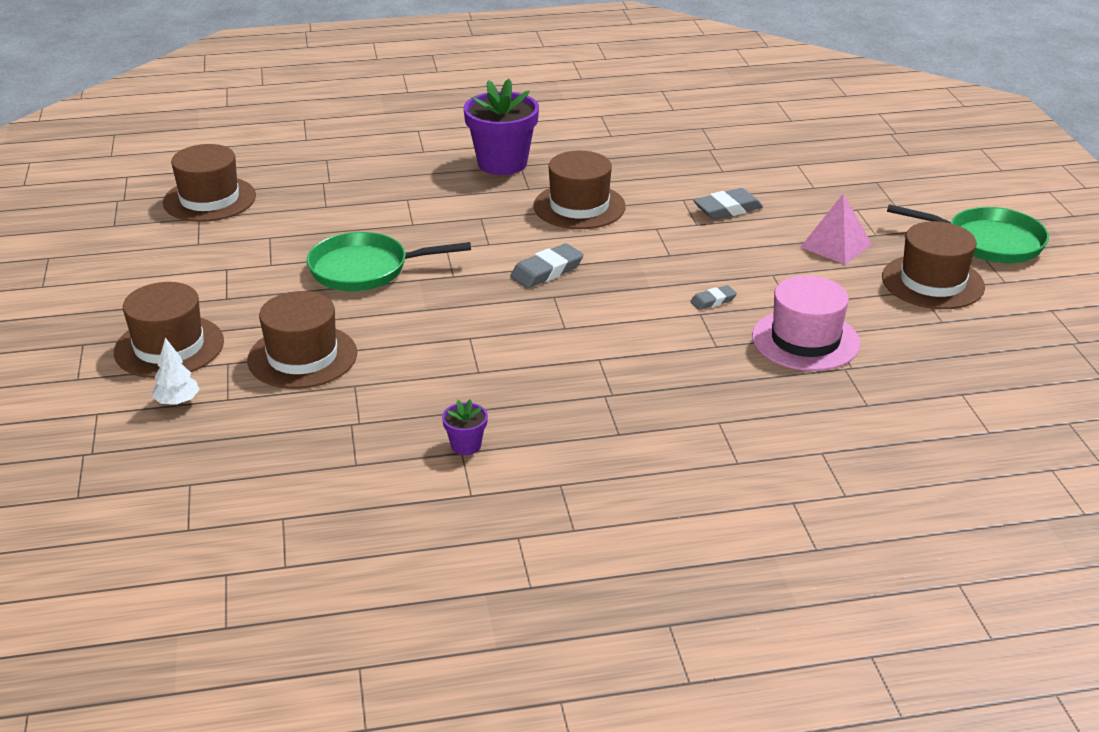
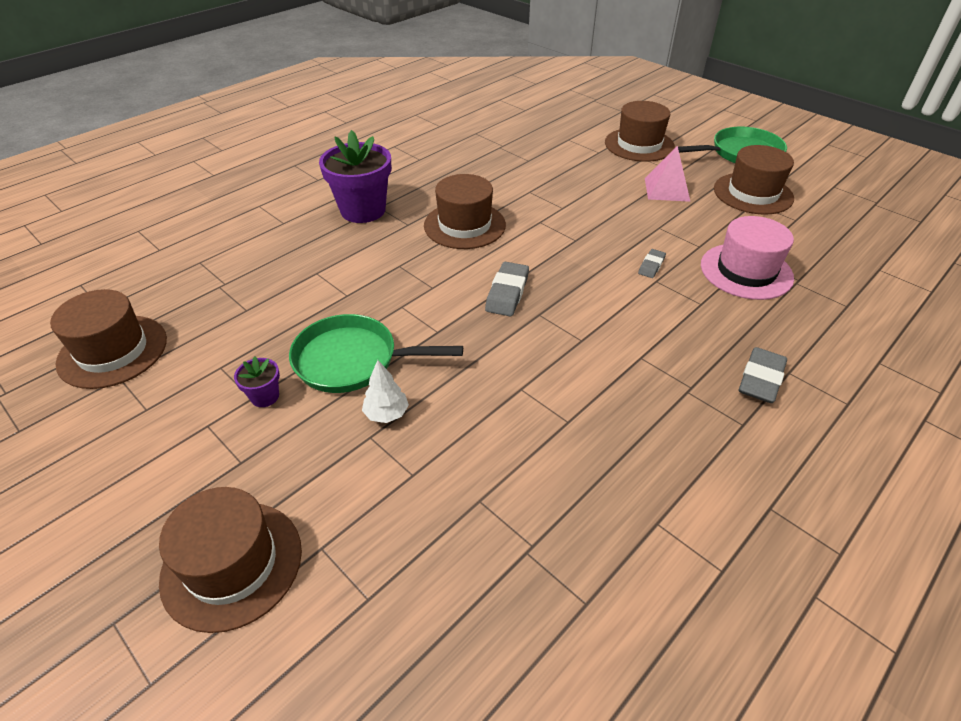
camera: 35 degrees left, 10 degrees up
(177, 402) = (314, 640): white tree -> white tree (386, 413)
(302, 357) = (394, 494): brown hat -> brown hat (639, 145)
(366, 269) = (353, 360): green pan -> green pan turned 45 degrees clockwise
(466, 445) = (652, 513): purple flower pot -> purple flower pot (265, 396)
(727, 209) = (568, 188): grey eraser -> grey eraser (760, 379)

